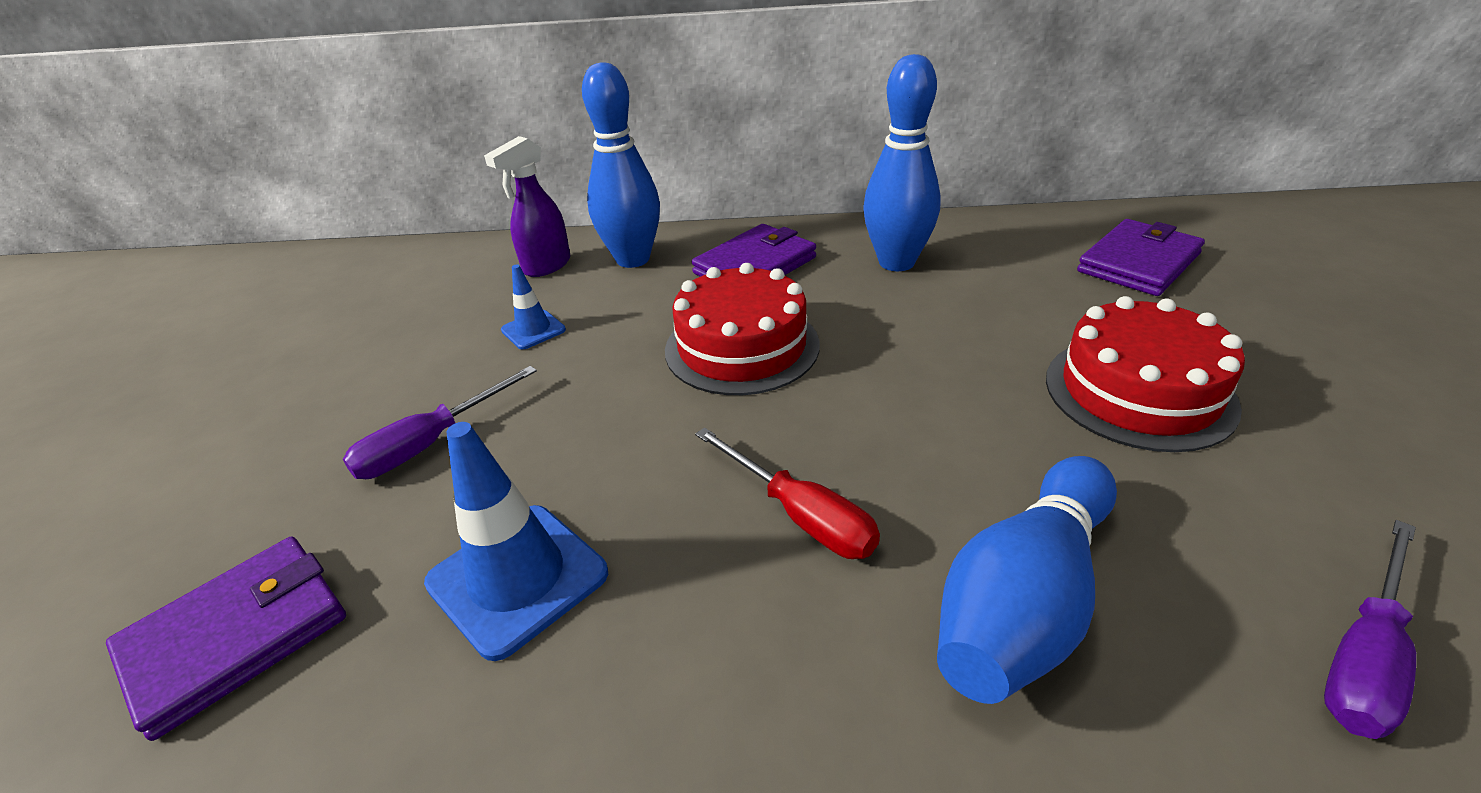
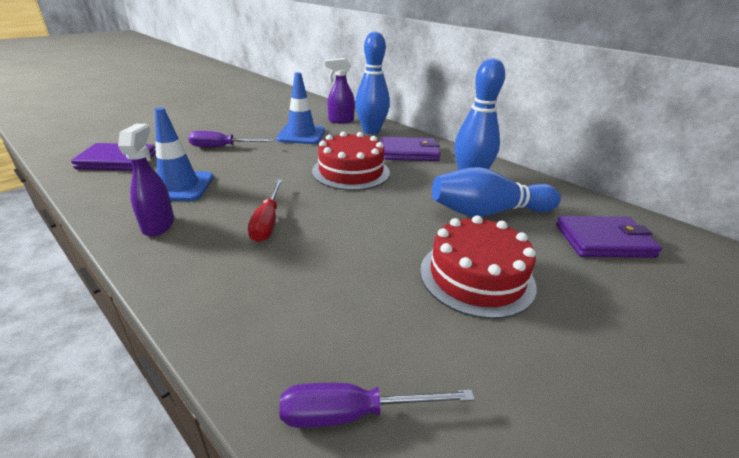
camera: 40 degrees right, 5 degrees down
(533, 330) = (301, 135): blue traffic cone -> blue traffic cone, size x1.85
(646, 674) = (159, 225): none -> purple spray bottle
(1023, 602) = (276, 290): blue bowling pin -> blue bowling pin (488, 212)

